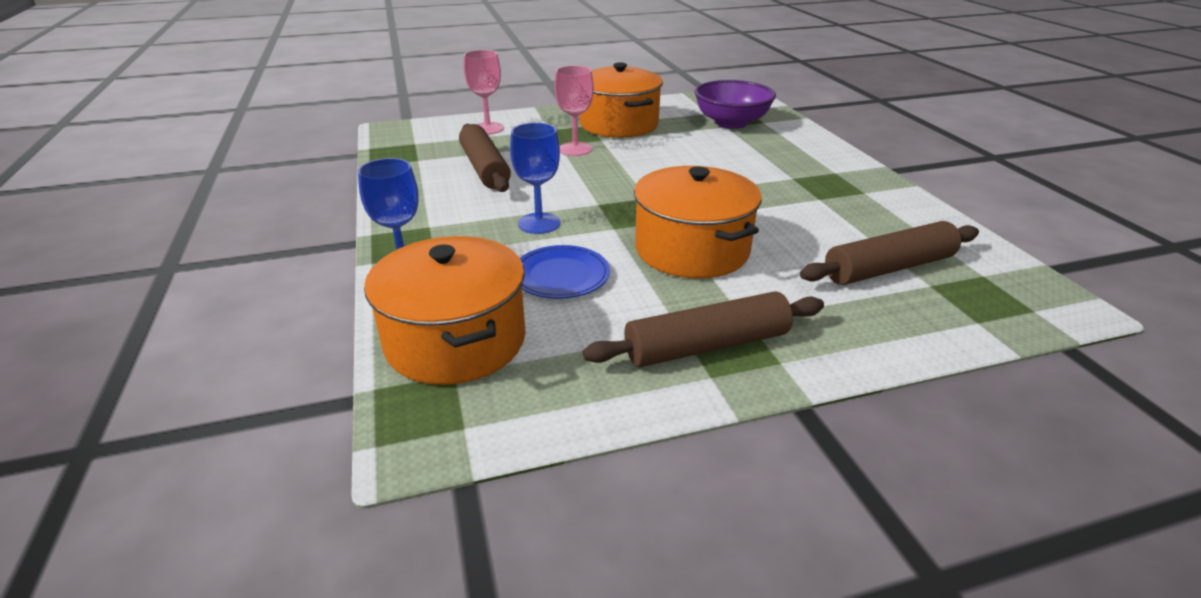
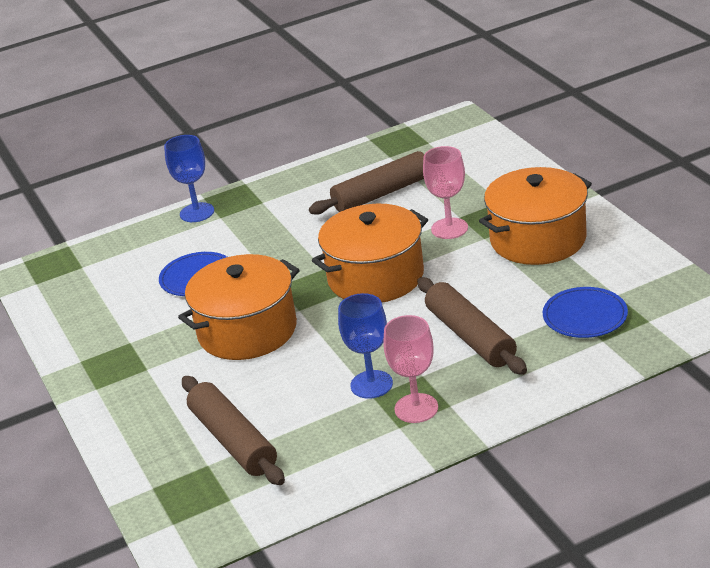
camera: 85 degrees right, 0 degrees up
(455, 340) = (114, 257): orange pot -> orange pot (375, 277)
(488, 128) = (485, 167): pink goblet -> pink goblet (416, 408)
(539, 223) = (278, 248): blue goblet -> blue goblet (371, 384)
(707, 346) = (113, 355): brown rolling pin -> brown rolling pin (470, 336)
(731, 123) = (585, 316): purple bowl -> blue plate

